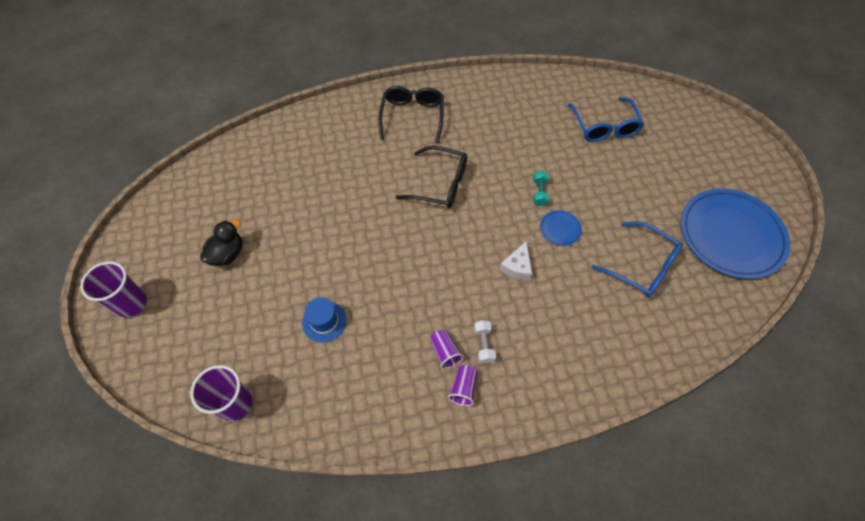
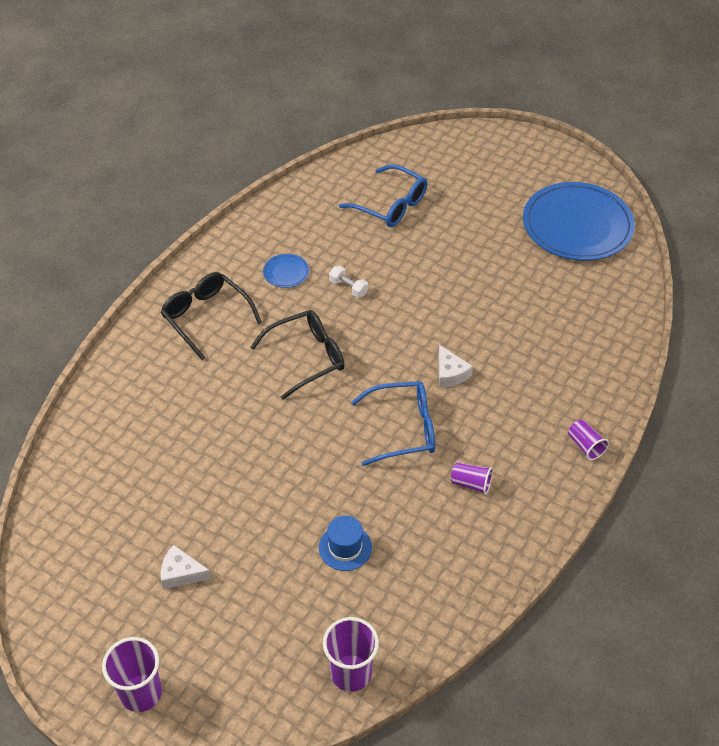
camera: 45 degrees left, 10 degrees down
(227, 254) = (181, 573): black duck -> white cheese
(463, 388) = (515, 496): purple cup -> purple cup (585, 446)
(483, 344) = (493, 453): white dumbbell -> white dumbbell (348, 287)
(539, 192) = (400, 300): turquoise dumbbell -> none
(560, 229) = (450, 317): blue plate -> blue plate (286, 272)
(641, 266) = (541, 298): blue glasses -> blue glasses (403, 429)

